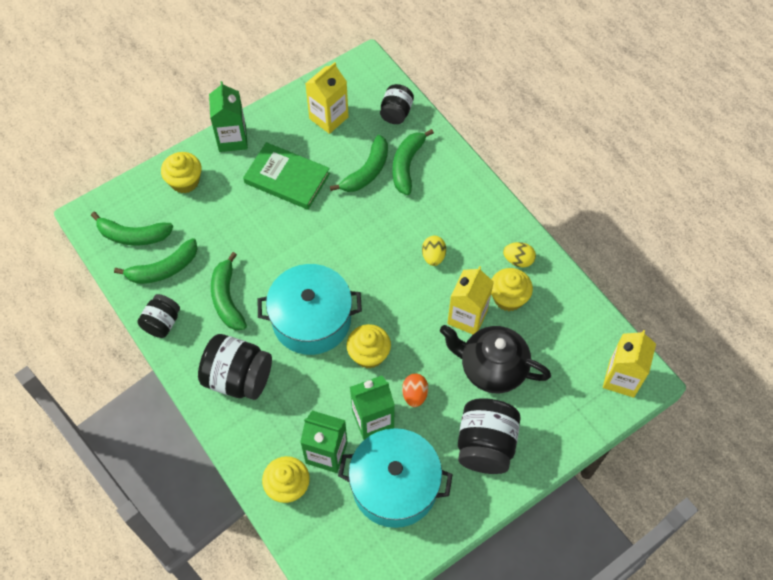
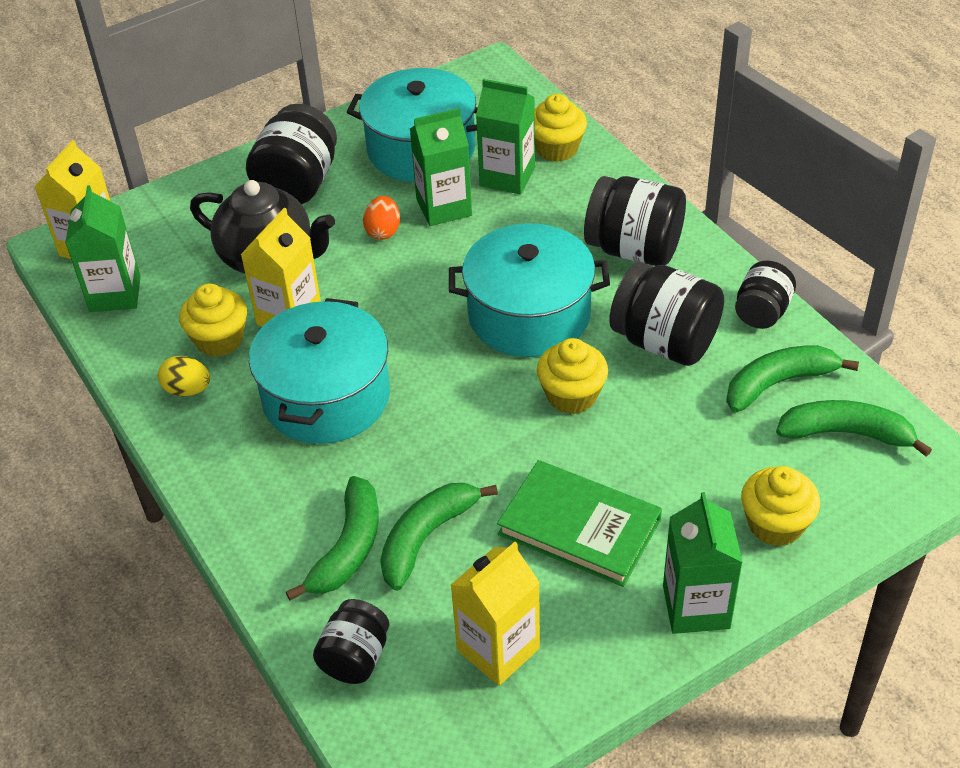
camera: 175 degrees left, 15 degrees down
(227, 299) = (664, 342): green banana -> black jar
(369, 354) = (444, 274): yellow cupcake -> yellow cupcake (571, 395)
(433, 256) = (326, 396): yellow egg -> turquoise pot
(588, 335) = (115, 294): none -> green carton

